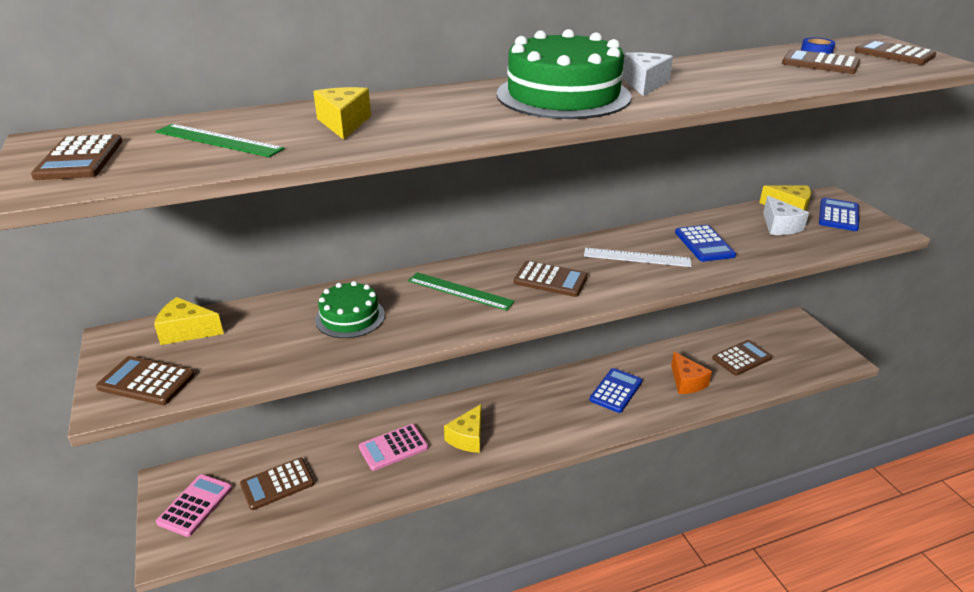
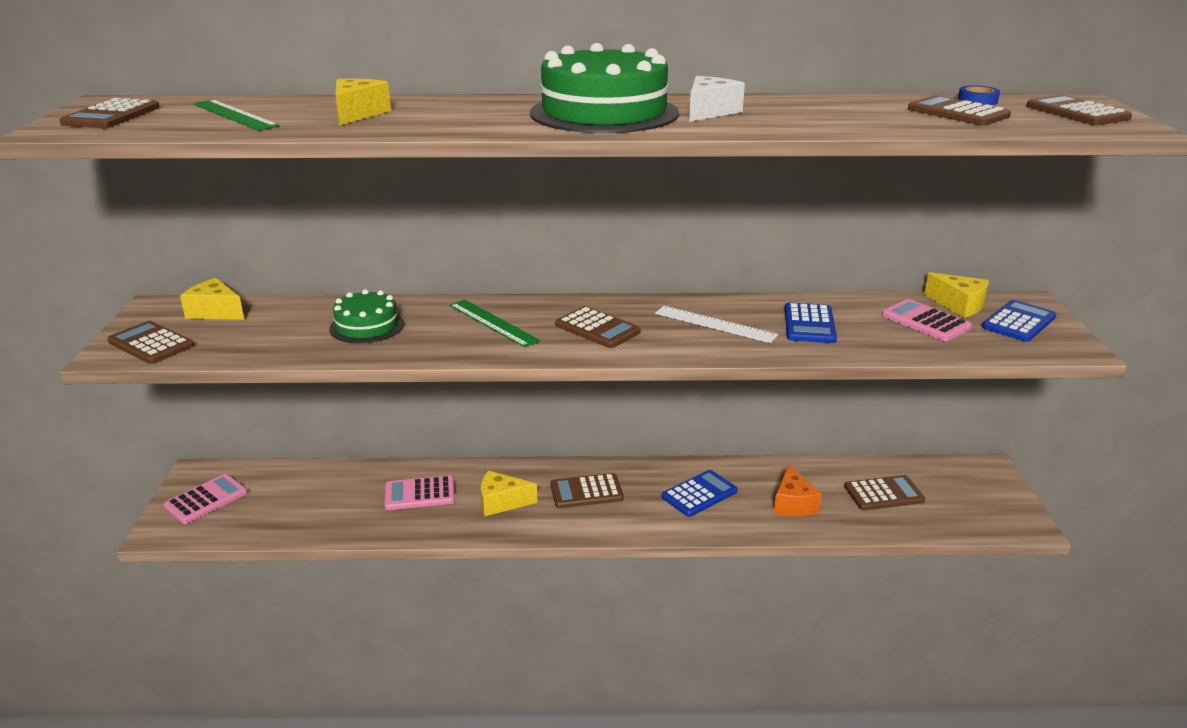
camera: 20 degrees right, 5 degrees down
(277, 484) = (289, 499): brown calculator -> brown calculator (586, 492)
(467, 437) = (501, 502): yellow cheese -> yellow cheese turned 45 degrees clockwise
(779, 226) = (925, 321): white cheese -> pink calculator

